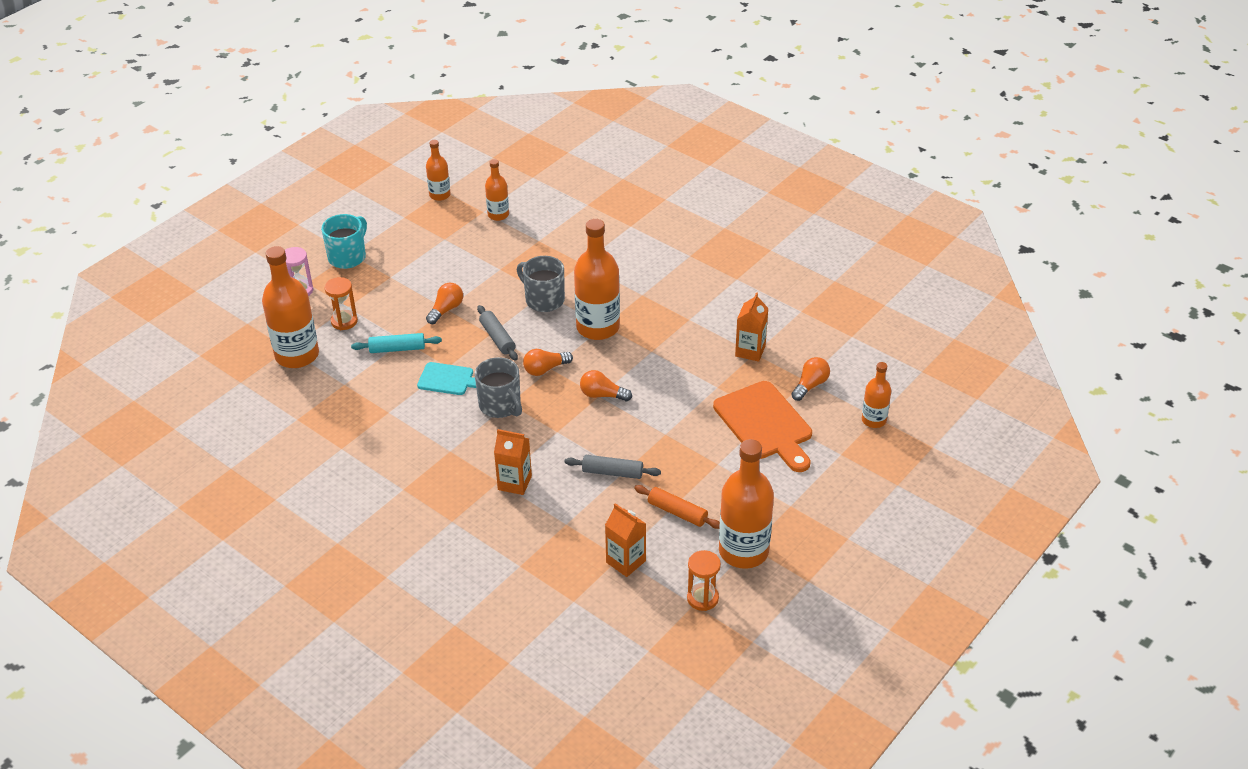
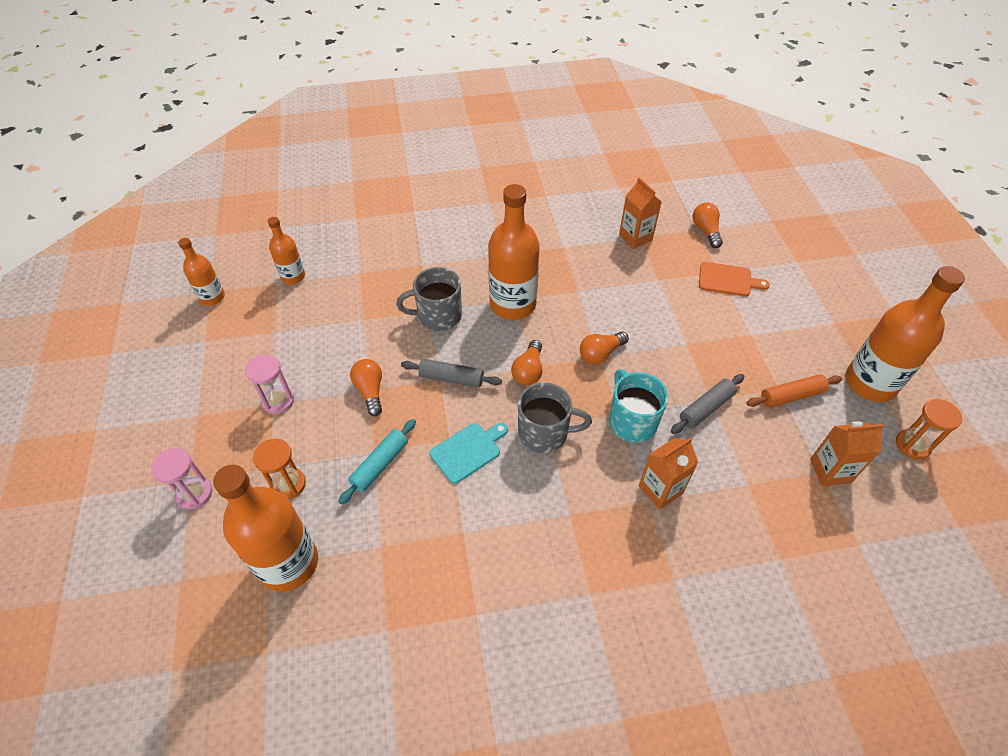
camera: 50 degrees left, 10 degrees up
(348, 257) = (200, 419): turquoise mug -> turquoise mug (631, 421)
(395, 277) = (278, 401): none -> pink hourglass
(765, 424) = (728, 280): orange cutting board -> orange cutting board, size x0.57
(874, 420) = (773, 223): orange bottle -> none

